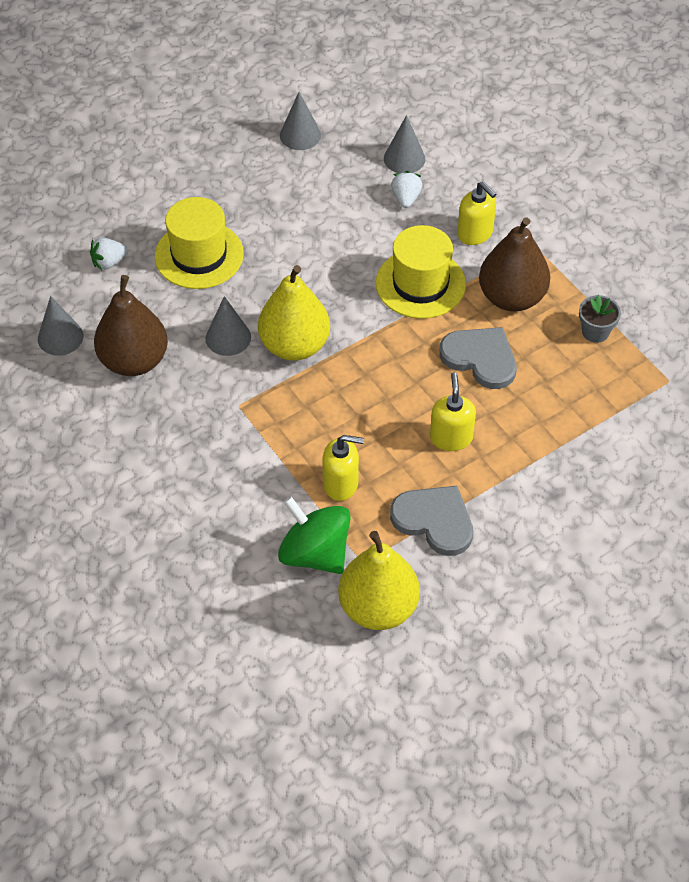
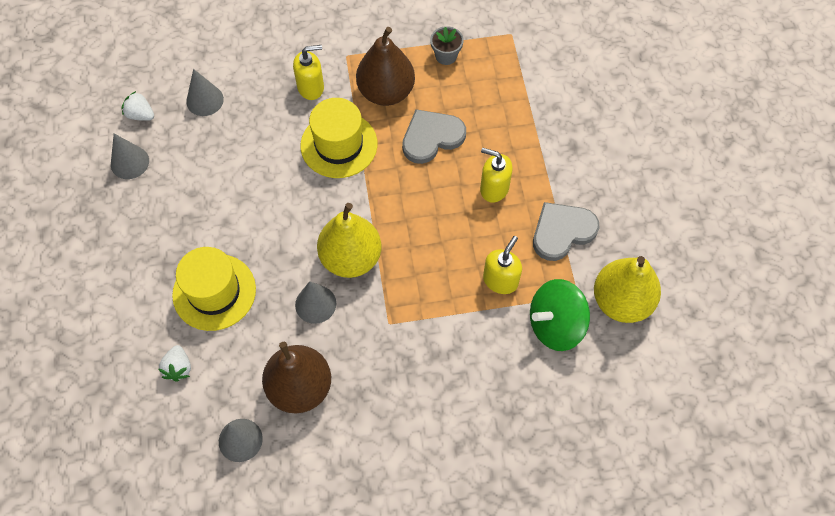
camera: 65 degrees left, 10 degrees up
(406, 198) = (247, 117): white strawberry -> white strawberry (140, 115)

